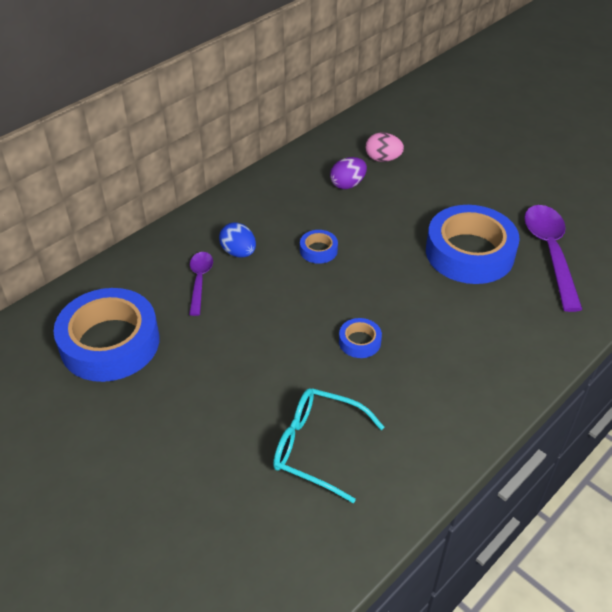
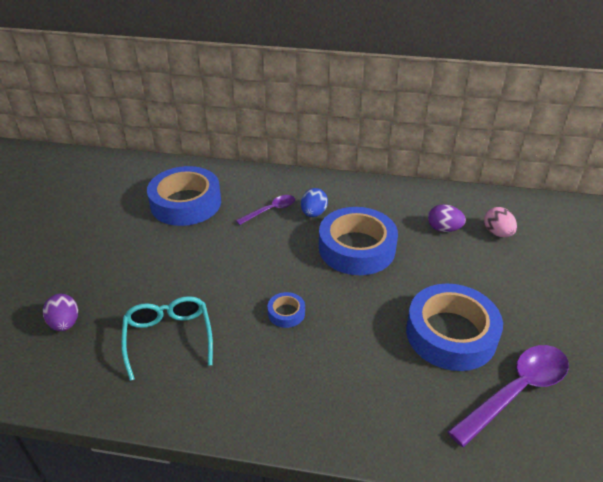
camera: 55 degrees right, 5 degrees down
(214, 536) = (65, 323): none -> purple egg
(318, 250) = (356, 248): blue tape -> blue tape, size x2.32

